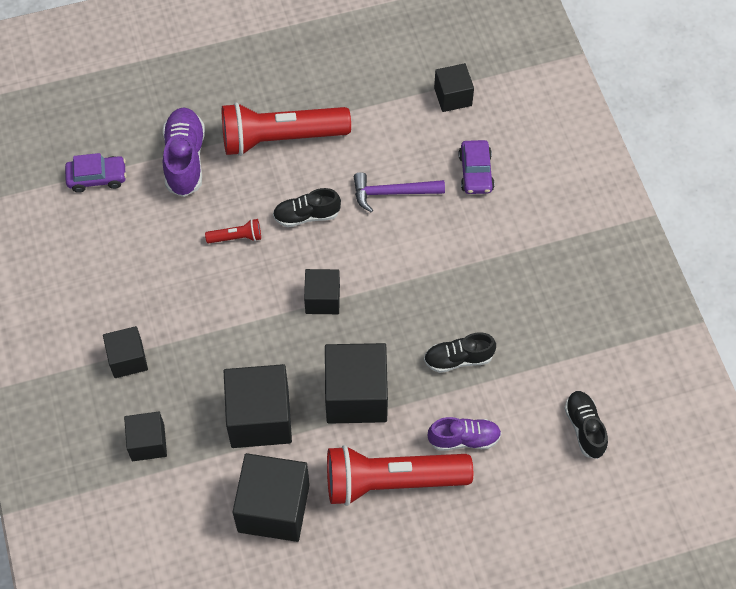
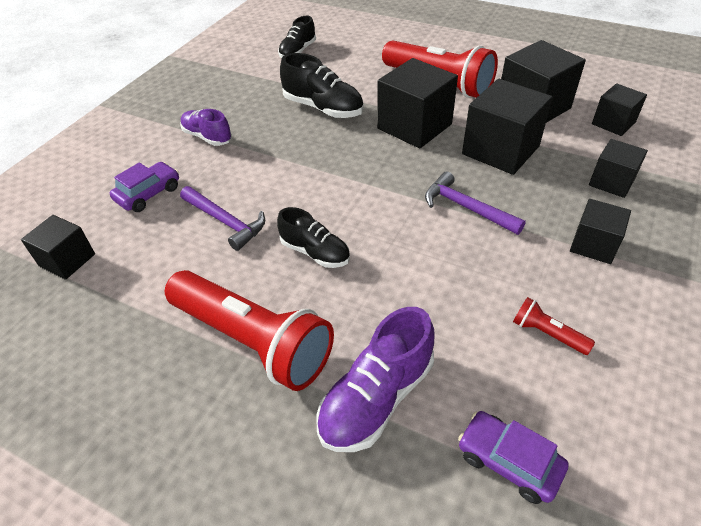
camera: 135 degrees left, 15 degrees down
(236, 237) = (399, 277): red flashlight -> red flashlight (547, 334)
(239, 330) = (466, 208): none -> purple hammer
(322, 299) = (374, 188): black cube -> black cube (613, 123)
(458, 359) = (323, 108): black shoe -> black shoe, size x1.51
(464, 439) = (370, 78): purple shoe -> purple shoe (207, 137)

